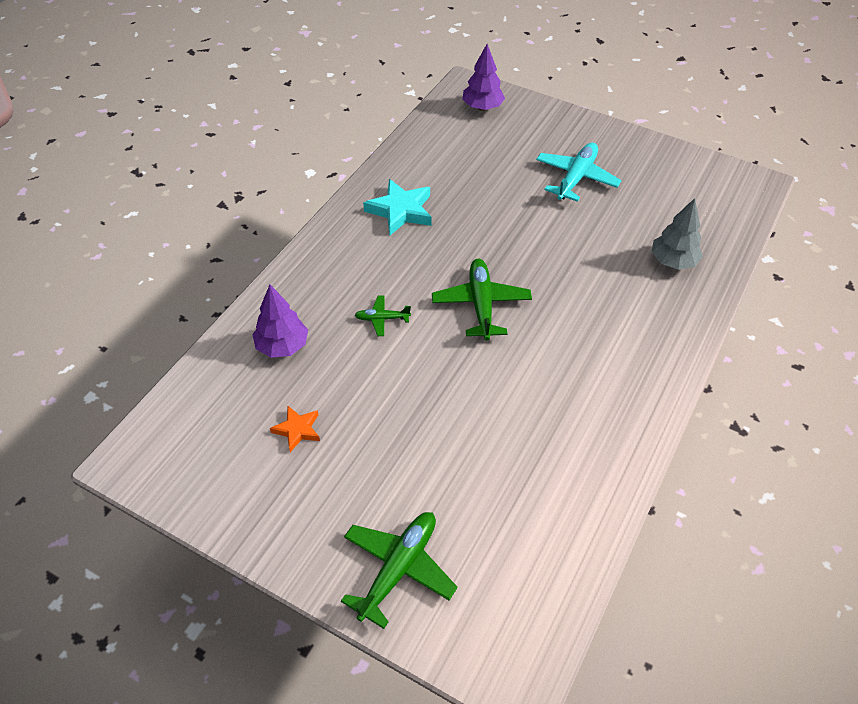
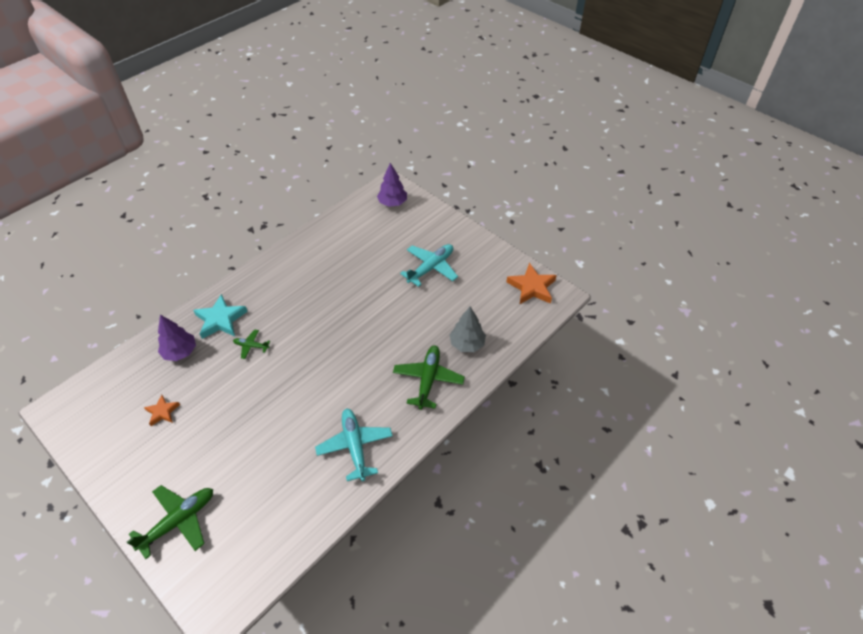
camera: 15 degrees right, 0 degrees up
(400, 211) = (300, 270): turquoise star -> turquoise star (220, 320)
(481, 304) = (320, 349): green plane -> green plane (428, 379)
(594, 416) = (355, 446): none -> turquoise plane
(718, 179) = (532, 287): none -> orange star

